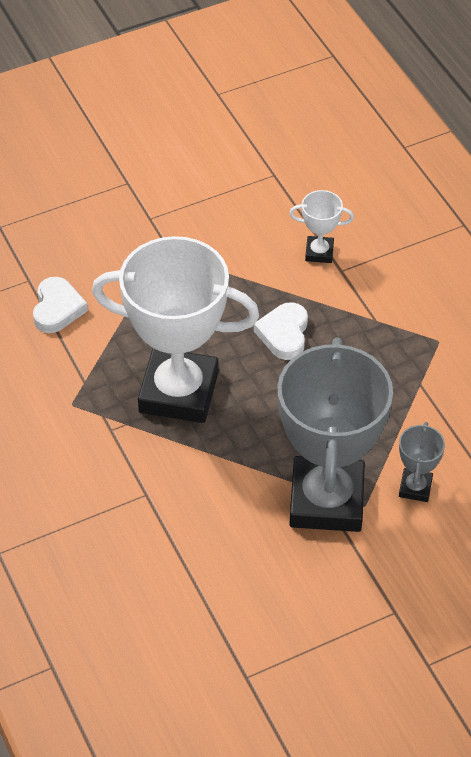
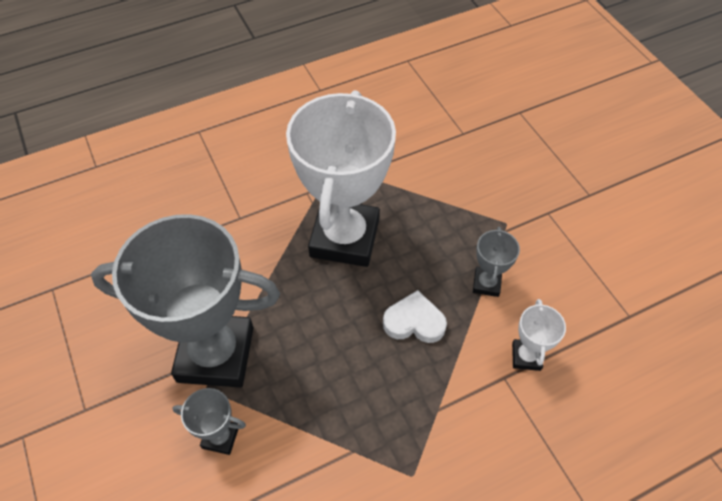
camera: 90 degrees right, 5 degrees up
(57, 309) = (433, 152): white heart -> none
(239, 275) = (486, 284): none -> grey trophy

